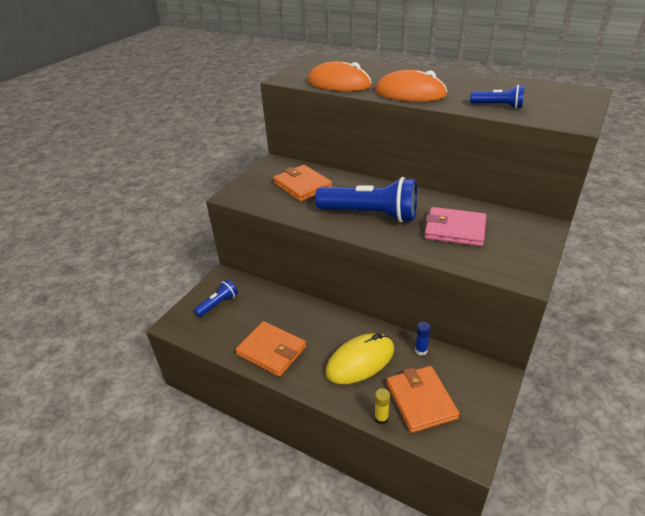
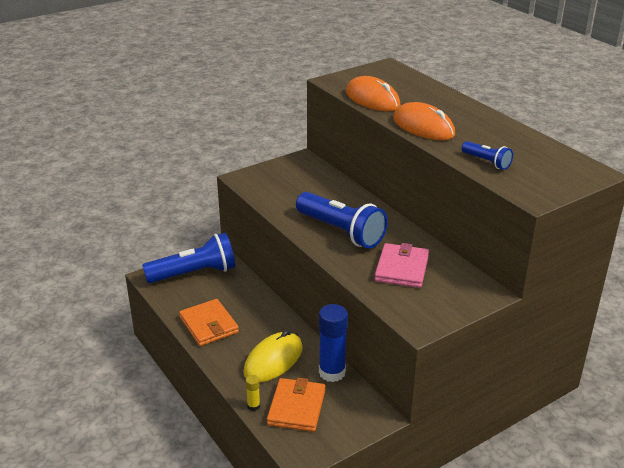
camera: 25 degrees right, 5 degrees down
(218, 304) = (194, 273): blue flashlight -> blue flashlight, size x2.03
(302, 186) = (307, 188): orange wallet -> none
(360, 361) = (273, 360): yellow mouse -> yellow mouse turned 45 degrees counterclockwise
(421, 350) = (332, 372): blue glue stick -> blue glue stick, size x2.20
(455, 229) = (402, 268): pink wallet -> pink wallet turned 60 degrees clockwise

